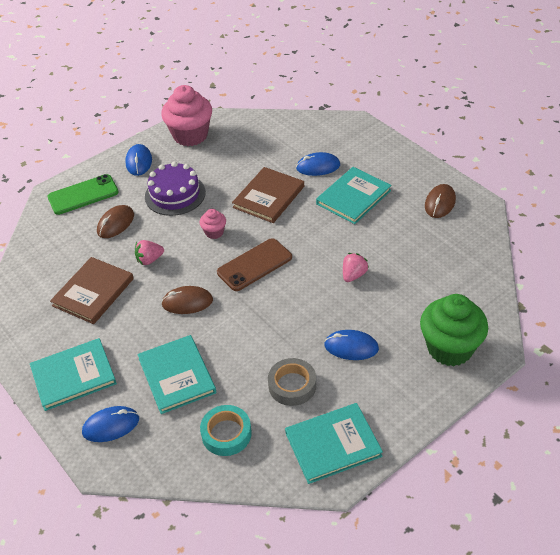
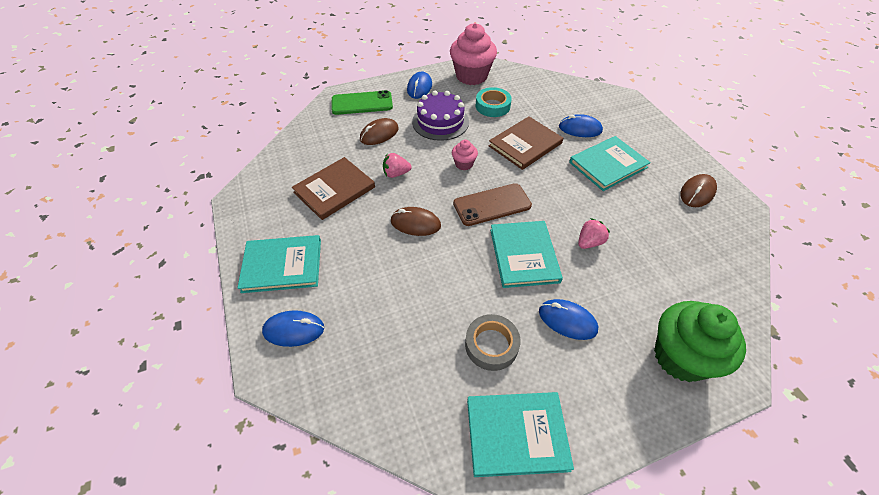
camera: 15 degrees right, 5 degrees up
(177, 376) = (378, 296): turquoise book -> turquoise book (524, 255)
(226, 434) = (404, 379): turquoise tape -> turquoise tape (492, 106)

